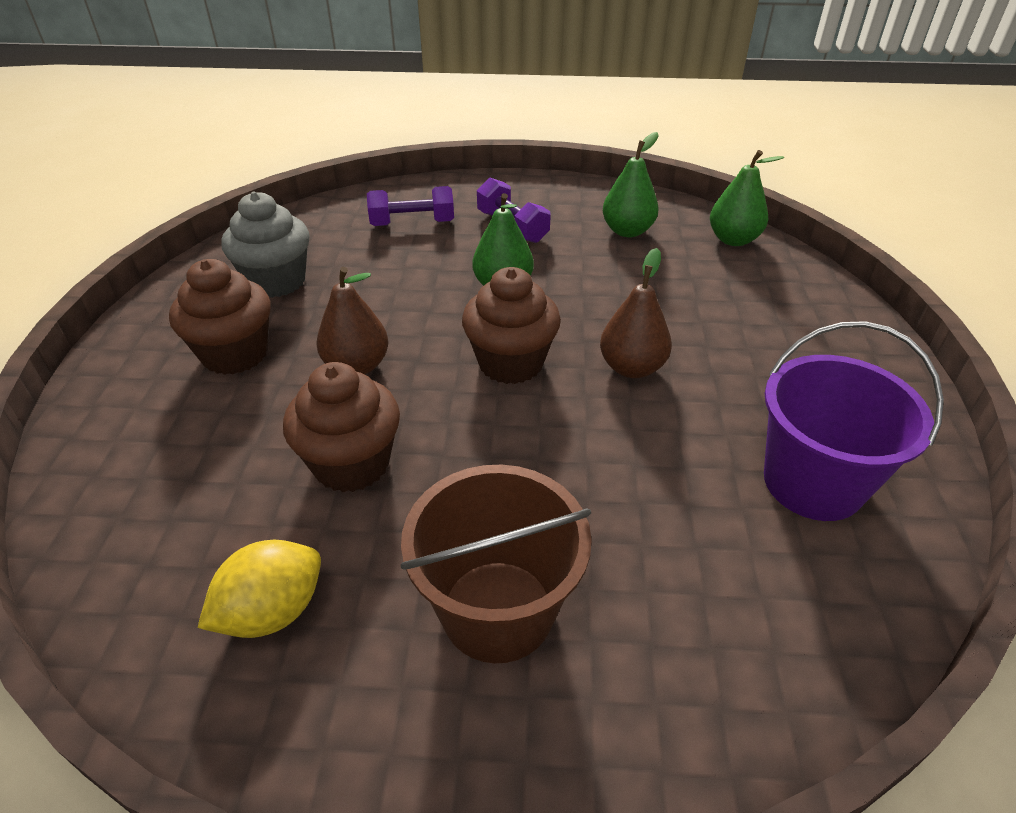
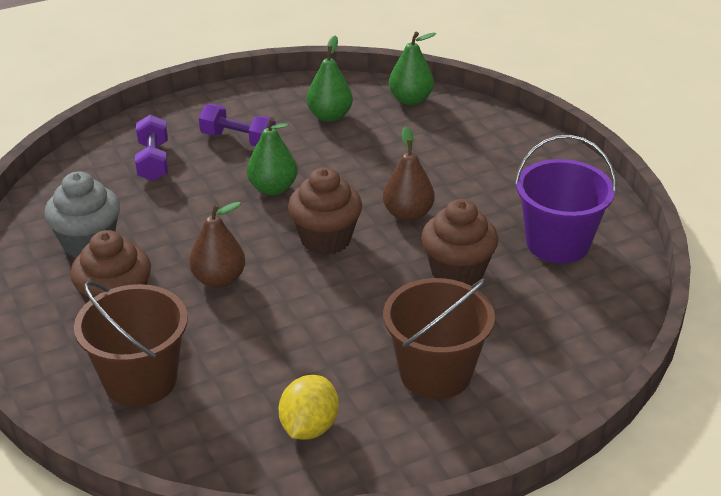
camera: 30 degrees left, 5 degrees down
(167, 451) = (140, 380): none -> brown bucket
(351, 464) = (277, 337): brown cupcake -> brown cupcake (457, 272)
(412, 223) = (153, 161): purple dumbbell -> purple dumbbell turned 60 degrees counterclockwise

